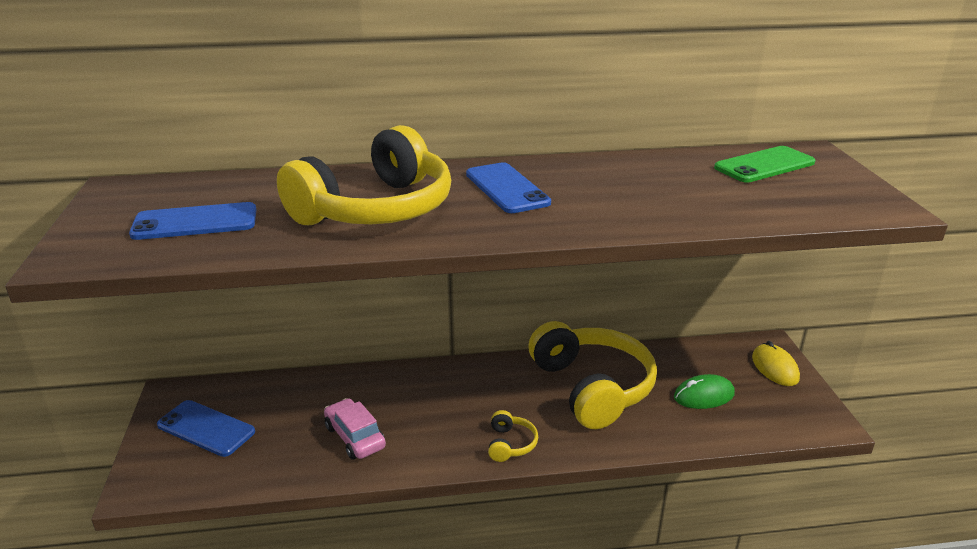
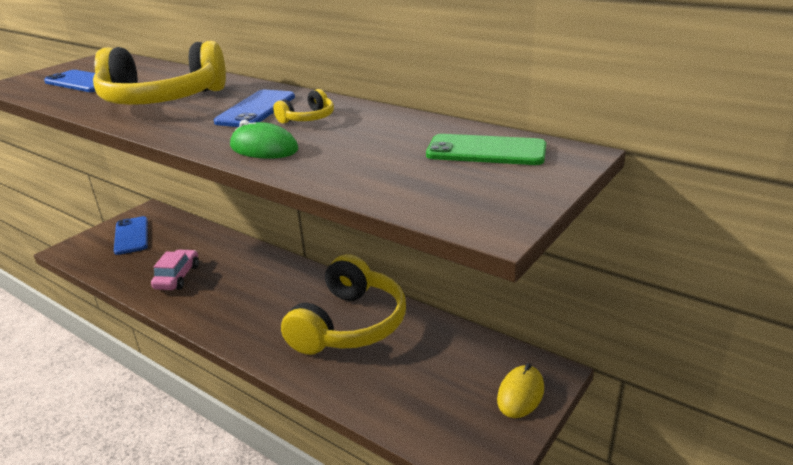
camera: 45 degrees right, 0 degrees up
(510, 444) = (239, 329): yellow headphones -> yellow headphones (308, 118)
(703, 395) = (417, 378): green mouse -> green mouse (264, 148)

